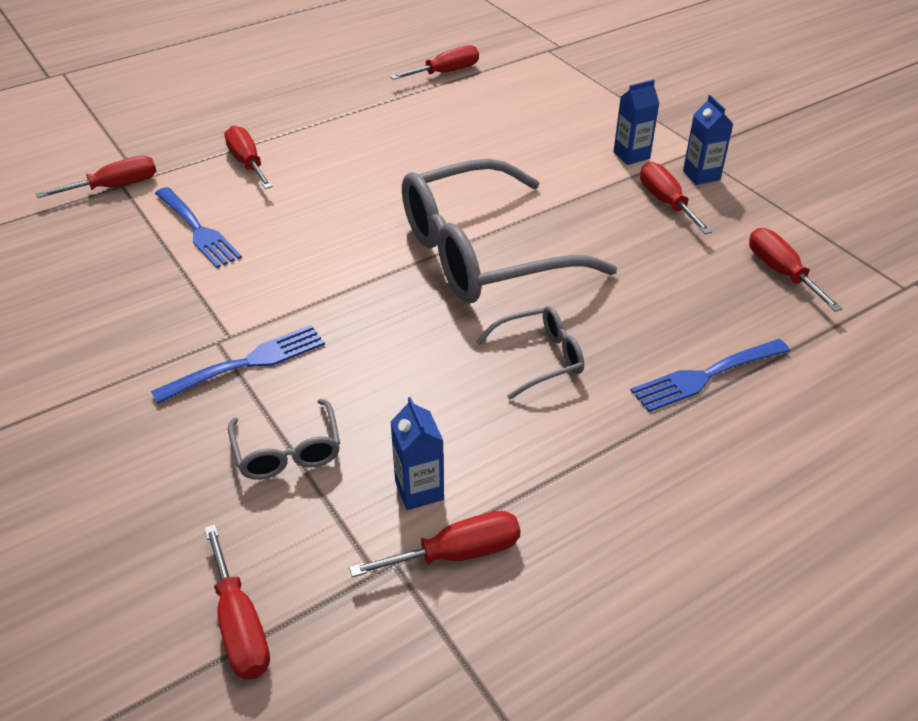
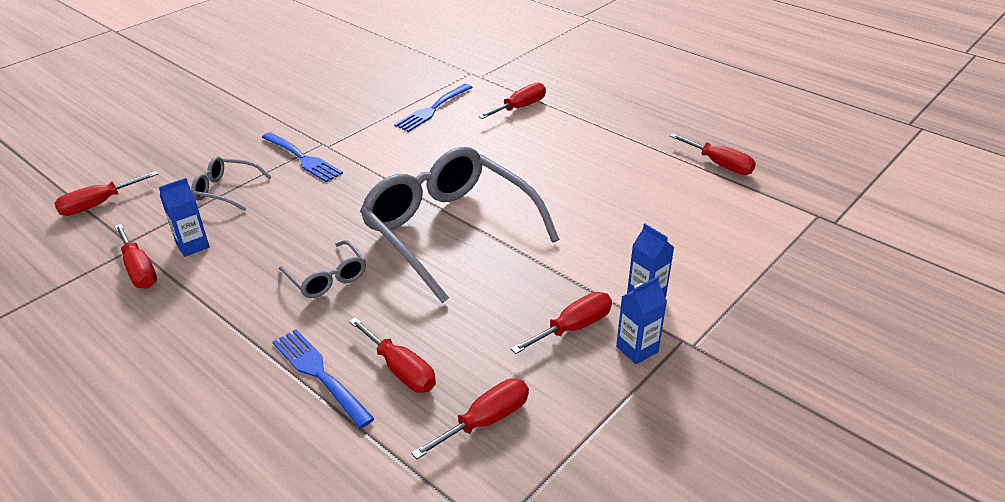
camera: 75 degrees right, 5 degrees down
(115, 187) = (467, 71): red screwdriver -> red screwdriver (401, 369)
(287, 451) = (226, 190): grey glasses -> grey glasses turned 45 degrees clockwise

